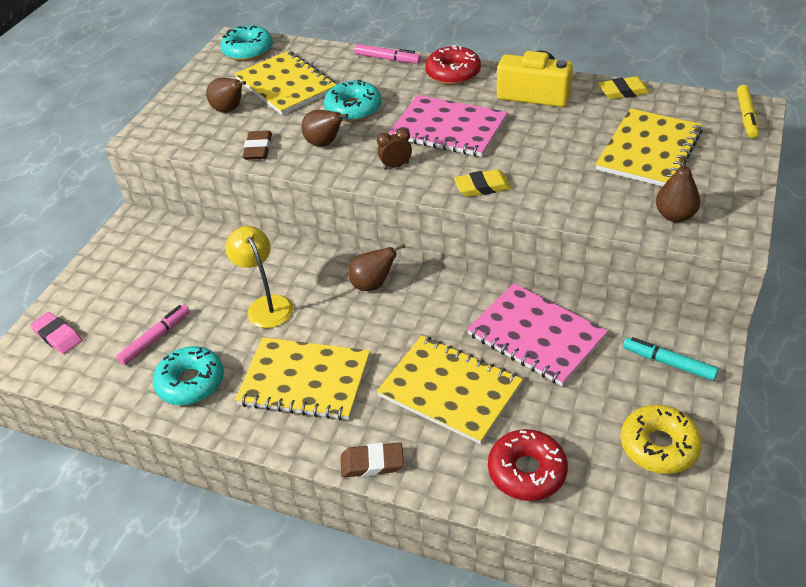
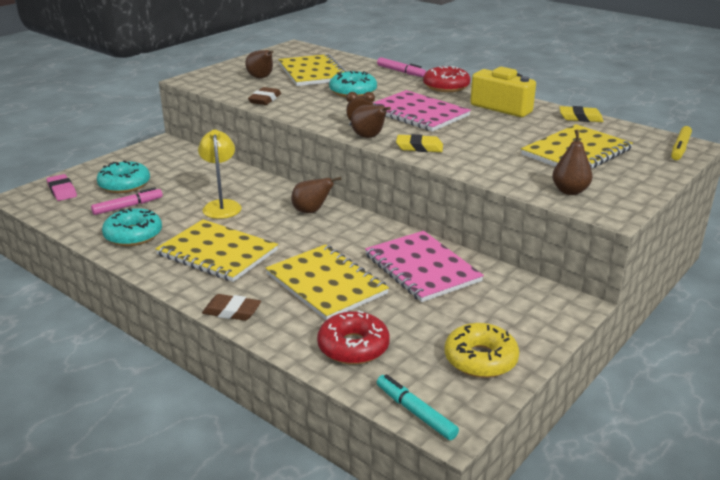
camera: 15 degrees right, 15 degrees down
(248, 50) = (300, 52): turquoise donut -> turquoise donut (124, 184)
(325, 143) = (316, 105): brown pear -> brown pear (369, 137)
(668, 363) = (526, 310): turquoise marker -> turquoise marker (415, 412)

